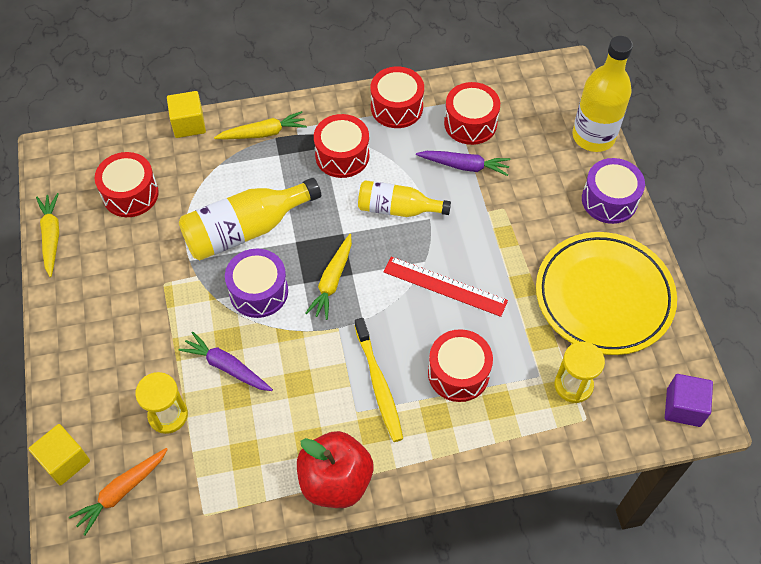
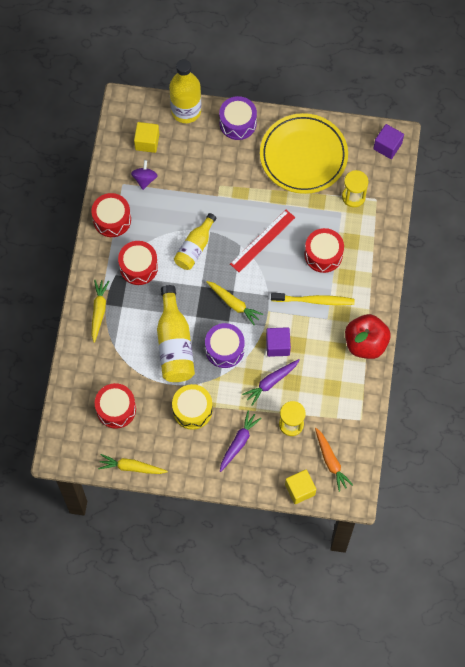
camera: 70 degrees left, 10 degrees up
(154, 281) = (192, 410): none -> yellow drum
(189, 124) = (70, 357): yellow cube -> yellow cube (147, 142)
(288, 357) = (278, 345): none -> purple cube
(464, 166) = (177, 196): purple carrot -> purple carrot (238, 442)
(470, 123) = (144, 179): red drum -> purple spinning top

